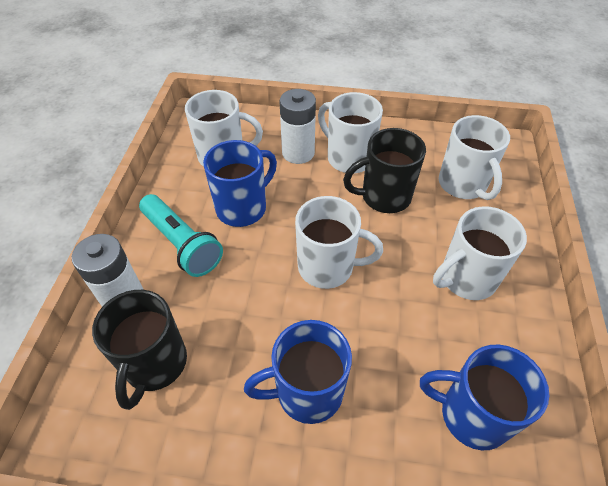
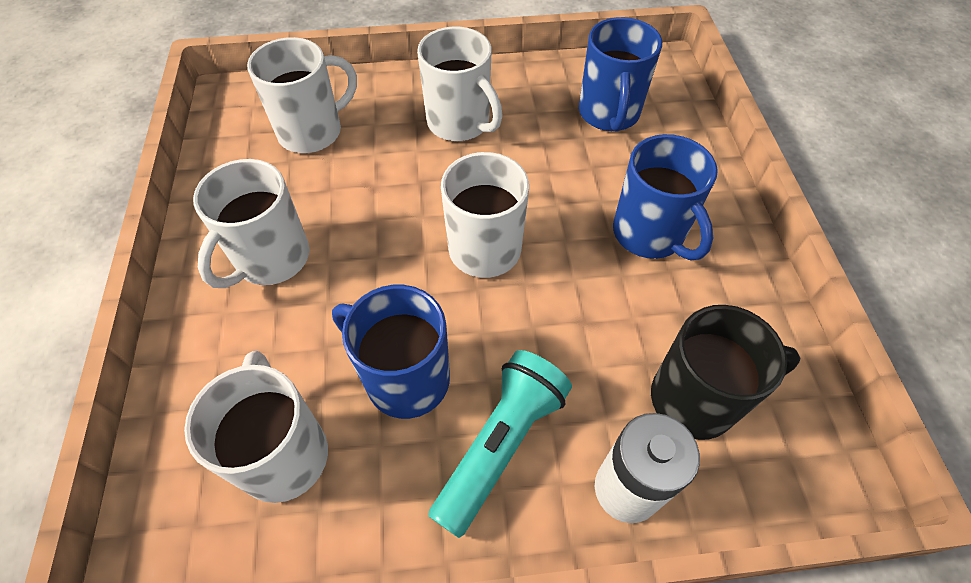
camera: 105 degrees left, 5 degrees up
(298, 153) = (264, 331): white battery -> none
(384, 197) = (348, 206): black mug -> none

